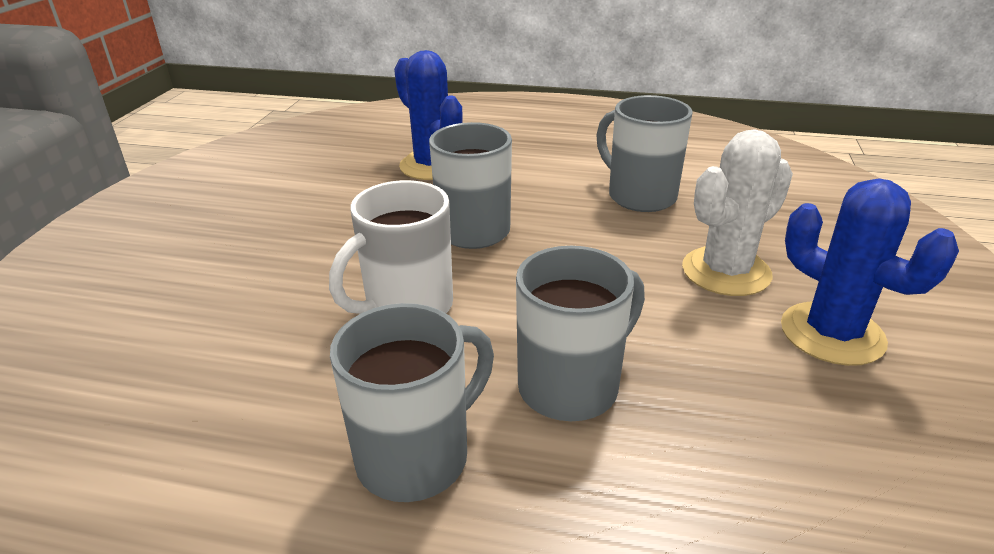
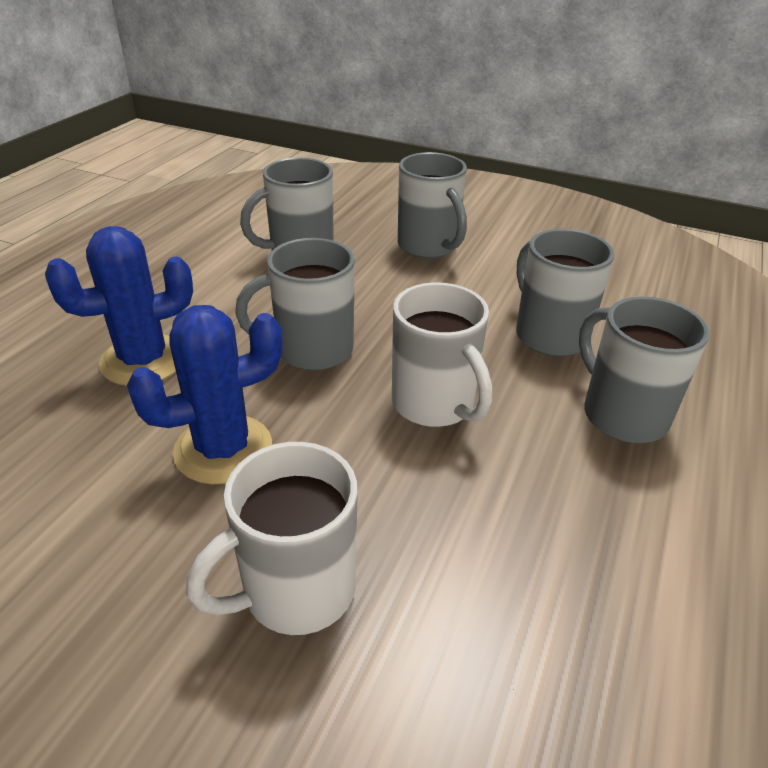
camera: 80 degrees left, 5 degrees up
(193, 268) = (295, 591): none -> white mug
(726, 272) = (429, 246): white cactus -> grey mug
(832, 334) = (506, 232): blue cactus -> blue cactus (223, 449)

